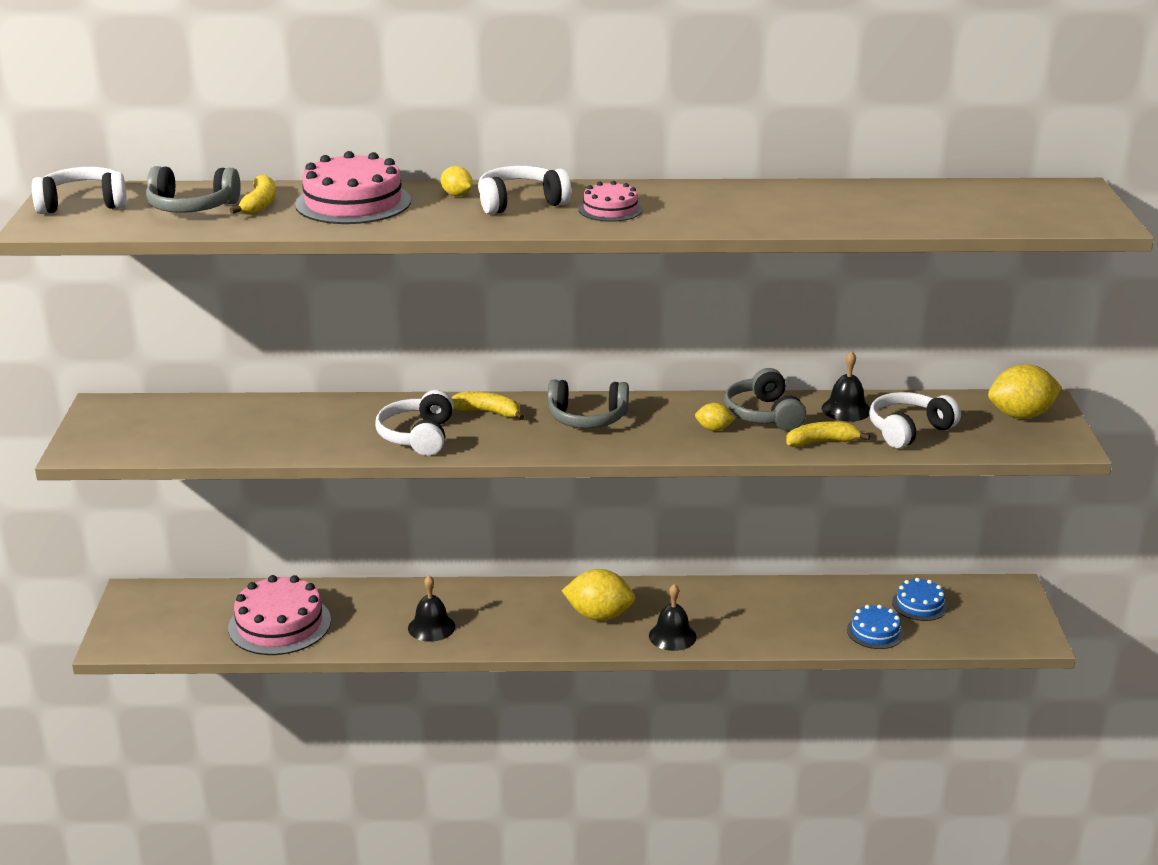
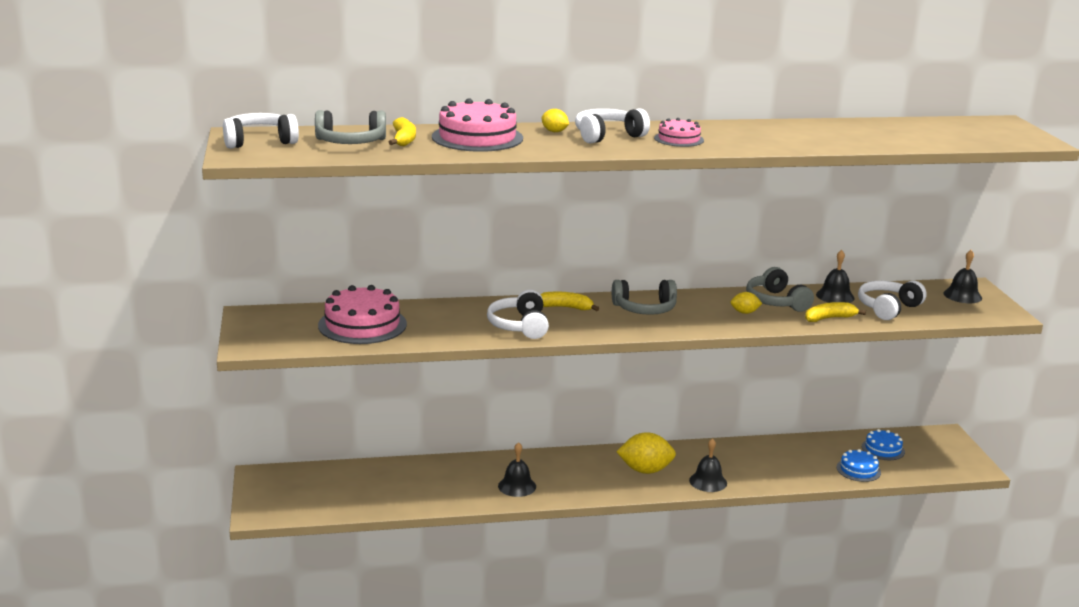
camera: 10 degrees left, 5 degrees down
(279, 624) = (392, 491): pink cake -> pink cake (362, 325)
(1020, 415) = (962, 295): yellow lemon -> black bell

